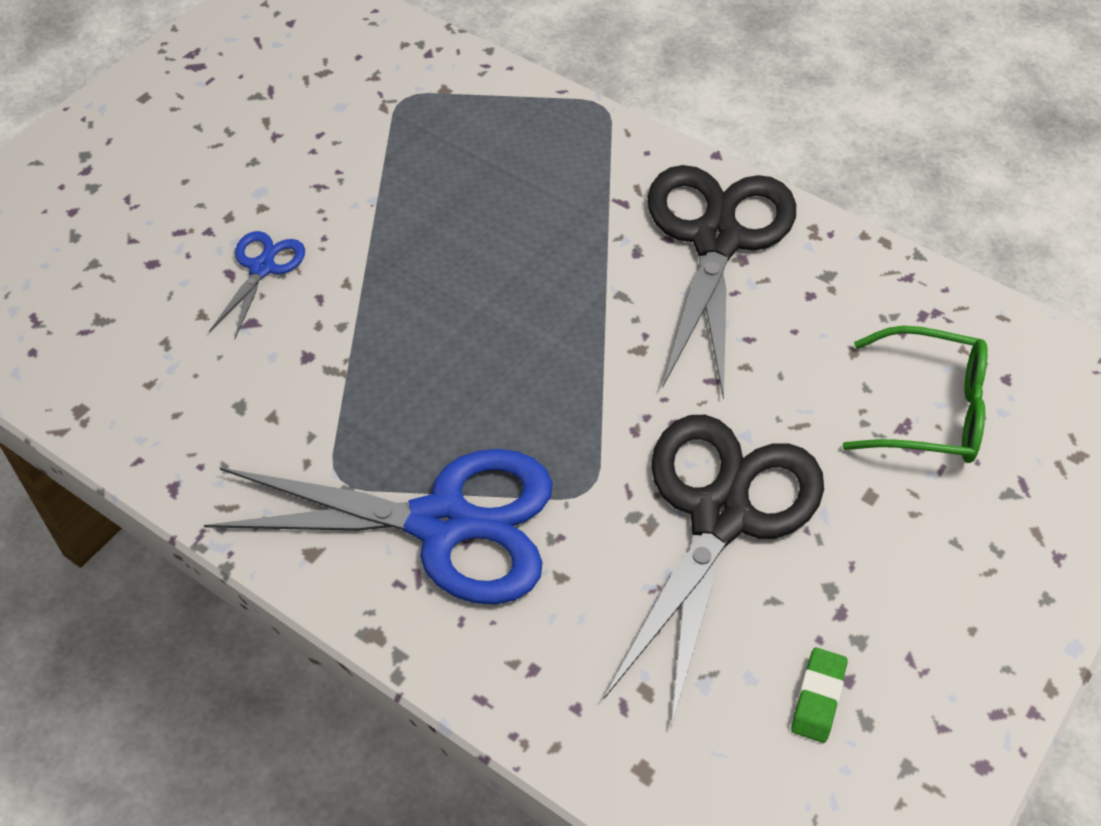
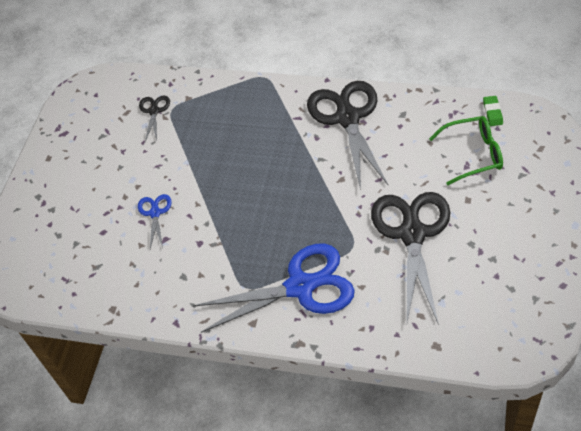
camera: 15 degrees left, 0 degrees up
(371, 89) = (154, 111): none -> black scissors
(818, 697) = (488, 288): green eraser -> green eraser (492, 112)

